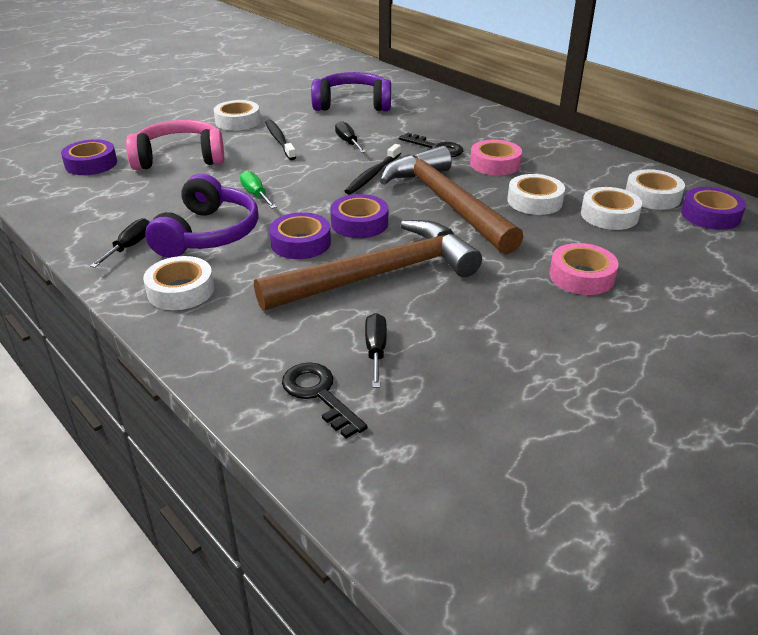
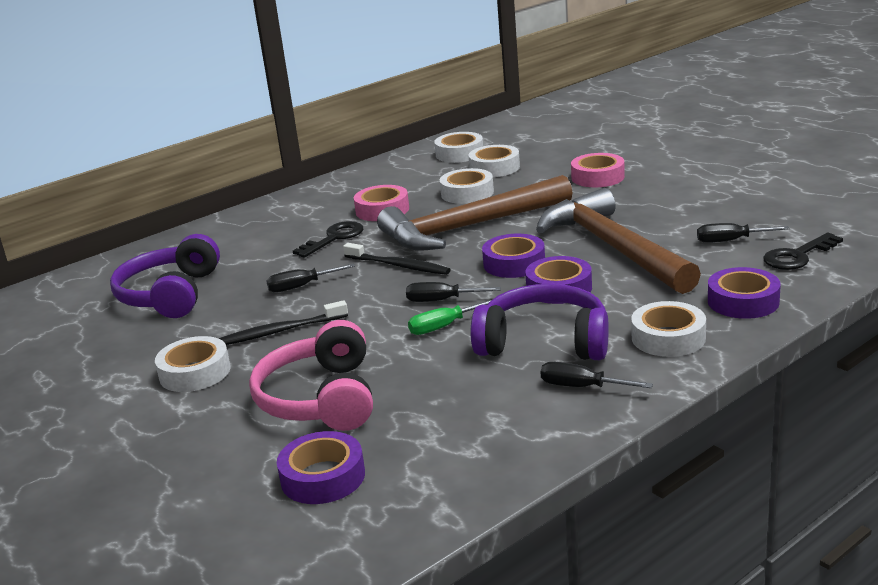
camera: 85 degrees left, 10 degrees down
(301, 193) = (441, 300): none -> black screwdriver
(710, 215) = (494, 138): purple tape -> purple tape (743, 301)

